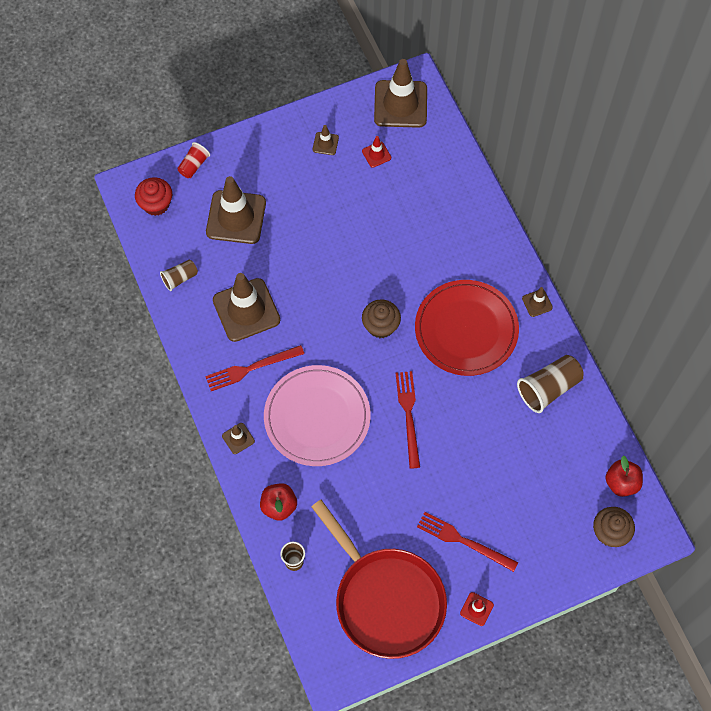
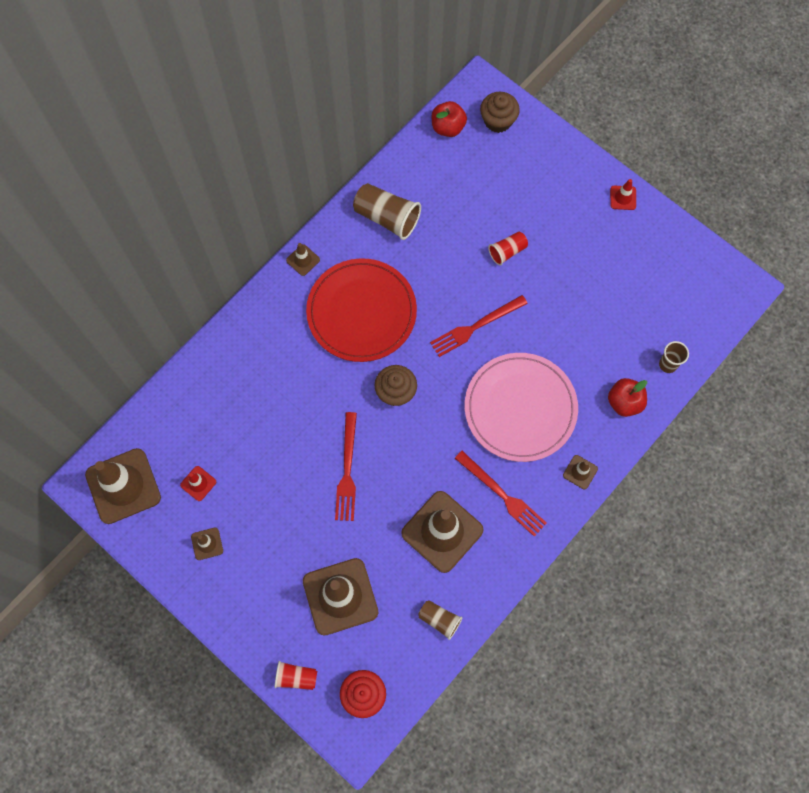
camera: 115 degrees left, 5 degrees up
(386, 600) = (656, 272): red pan -> none
(463, 541) = (569, 231): red fork -> red fork (347, 470)
(468, 476) = (507, 251): none -> red cup

